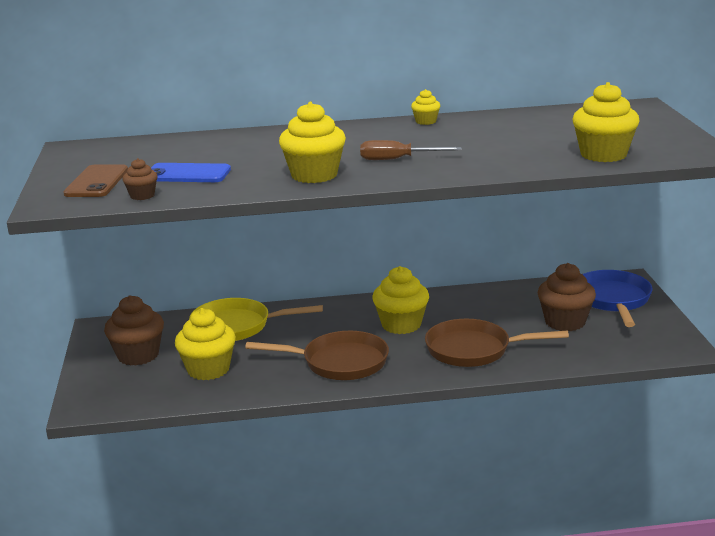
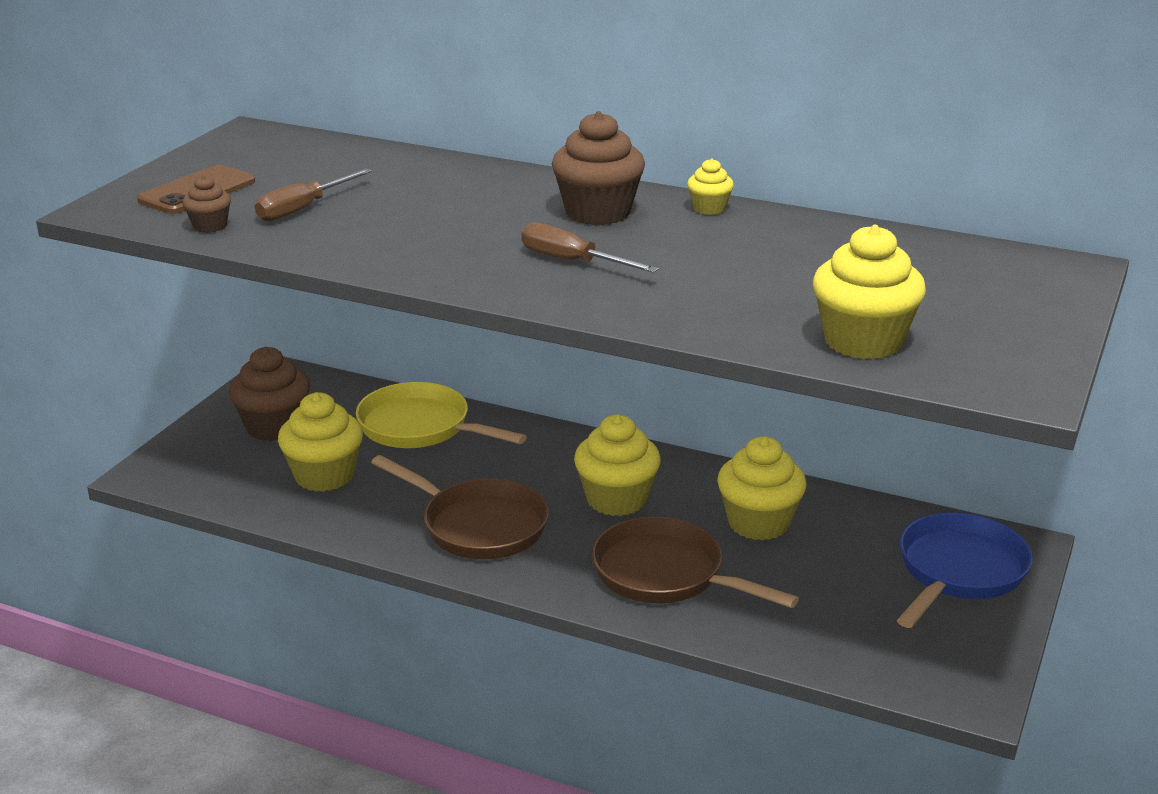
camera: 30 degrees right, 5 degrees up
(187, 174) = (302, 209): blue phone -> brown screwdriver
(314, 175) = (435, 255): yellow cupcake -> yellow cupcake (758, 523)
(565, 322) = (843, 580): brown cupcake -> brown cupcake (598, 213)

